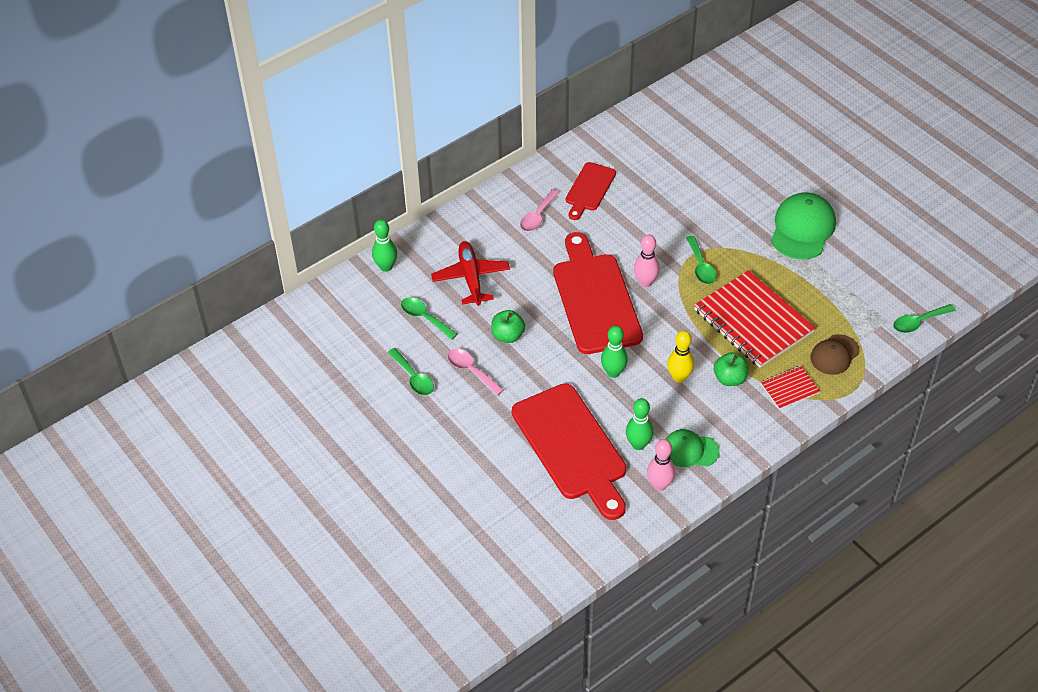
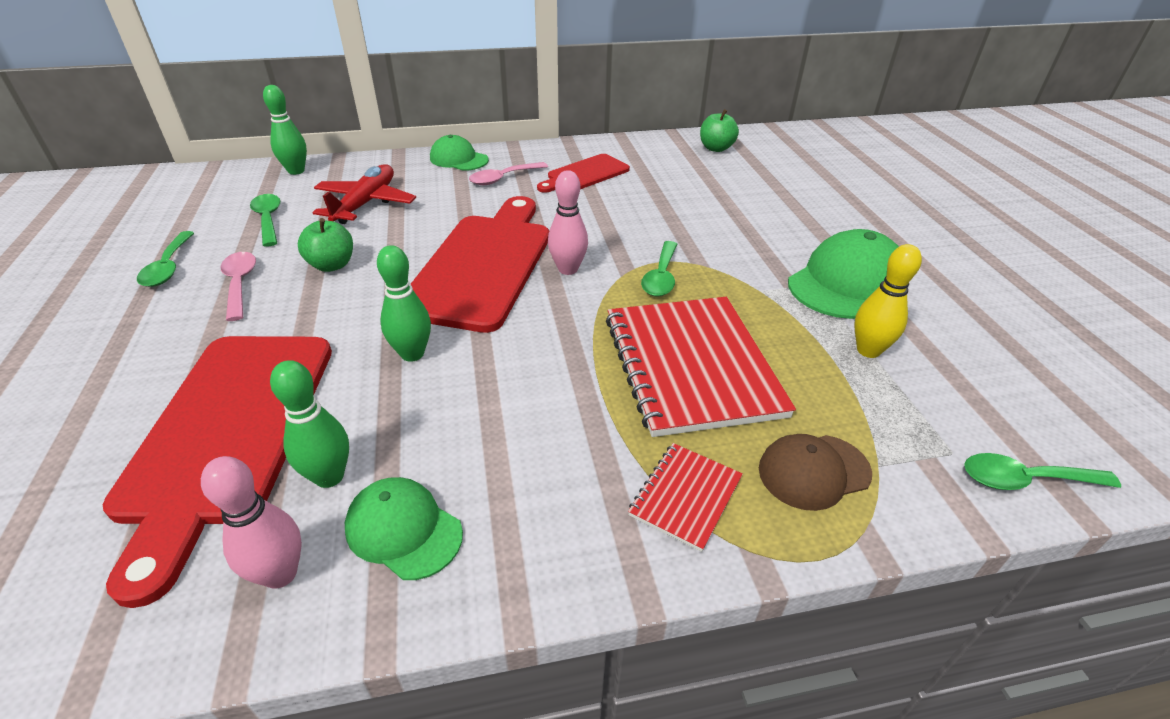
camera: 25 degrees right, 10 degrees down
(487, 207) = (458, 159): none -> green cap
(679, 377) = (503, 399): yellow bowling pin -> yellow bowling pin (868, 350)
(729, 379) = (585, 434): green apple -> green apple (716, 148)
(789, 388) = (685, 496): red notebook -> red notebook turned 60 degrees counterclockwise

